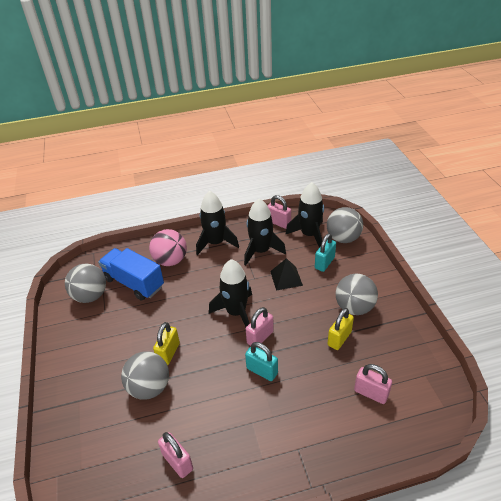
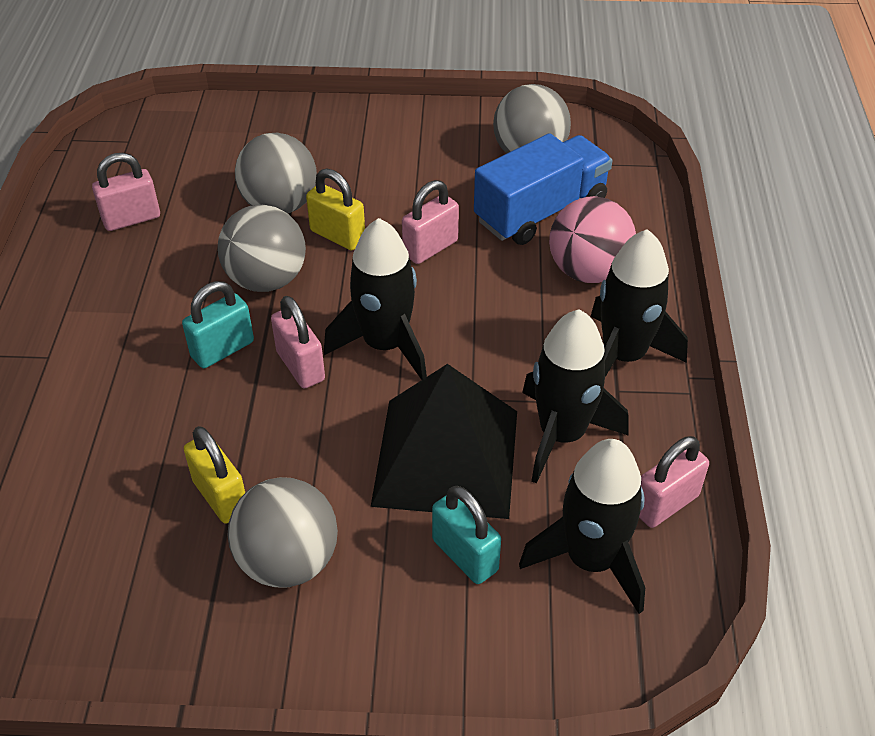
camera: 105 degrees right, 5 degrees up
(286, 278) = (446, 457): black pyramid -> black pyramid, size x1.93
(343, 238) = (547, 639): grey ball -> grey ball (266, 279)
(371, 393) = (67, 499): pink padlock -> pink padlock (430, 248)

